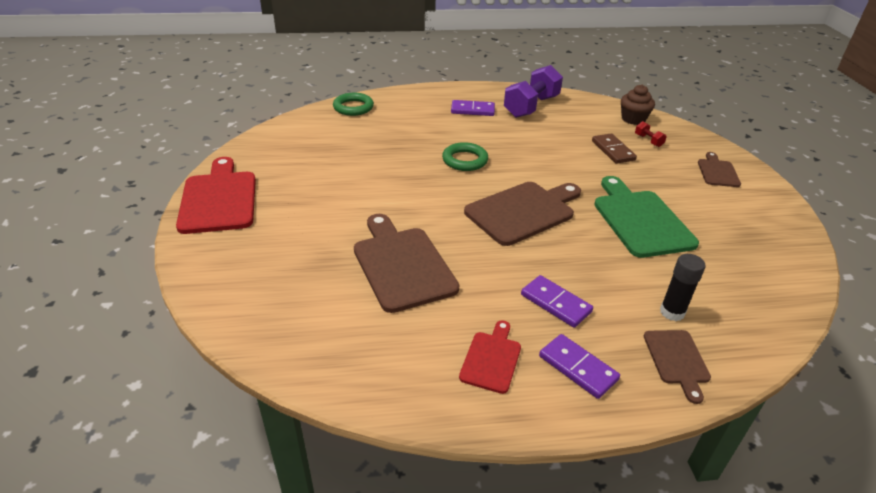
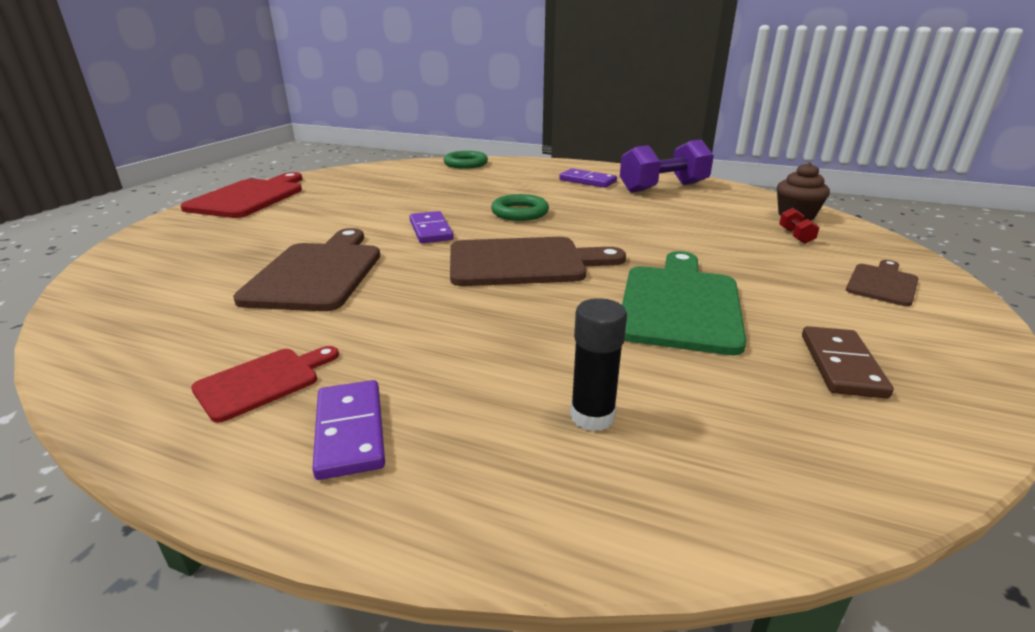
camera: 30 degrees right, 10 degrees down
(555, 303) = (431, 353): purple domino -> purple domino (430, 230)
(613, 150) = (727, 235): brown domino -> brown domino (841, 365)
(677, 360) = (516, 481): brown cutting board -> none

